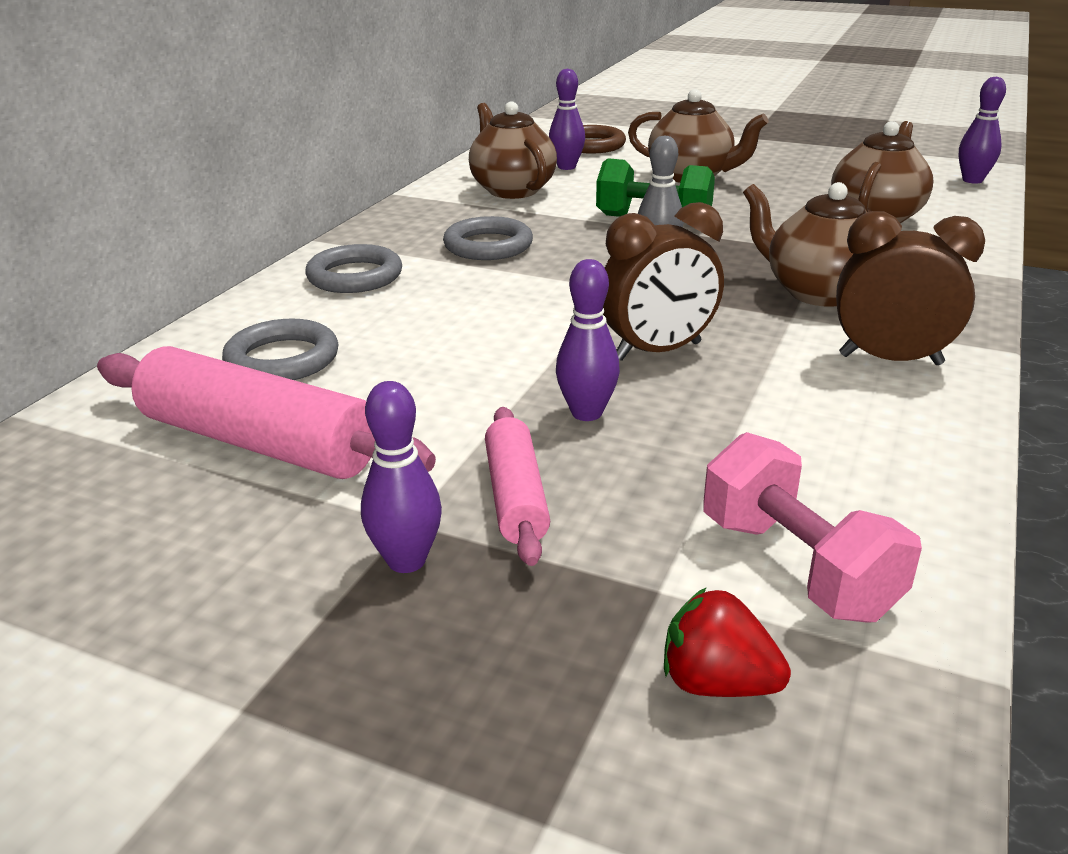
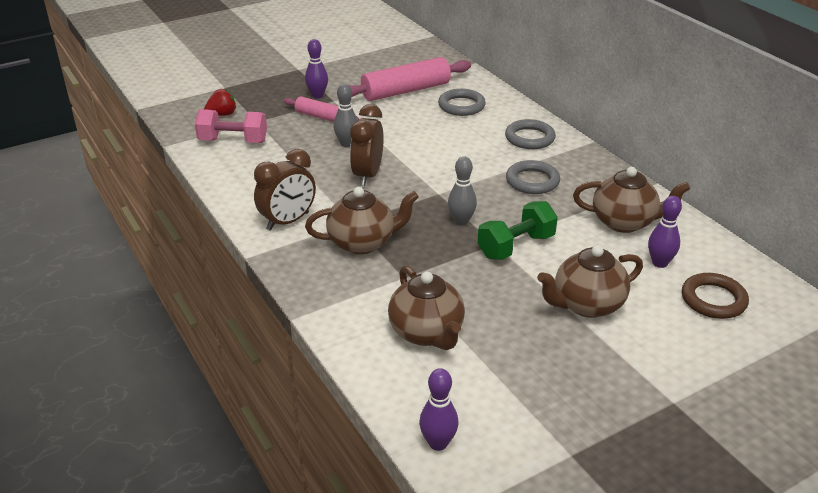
camera: 125 degrees right, 5 degrees up
(586, 413) = (347, 144): purple bowling pin -> grey bowling pin

